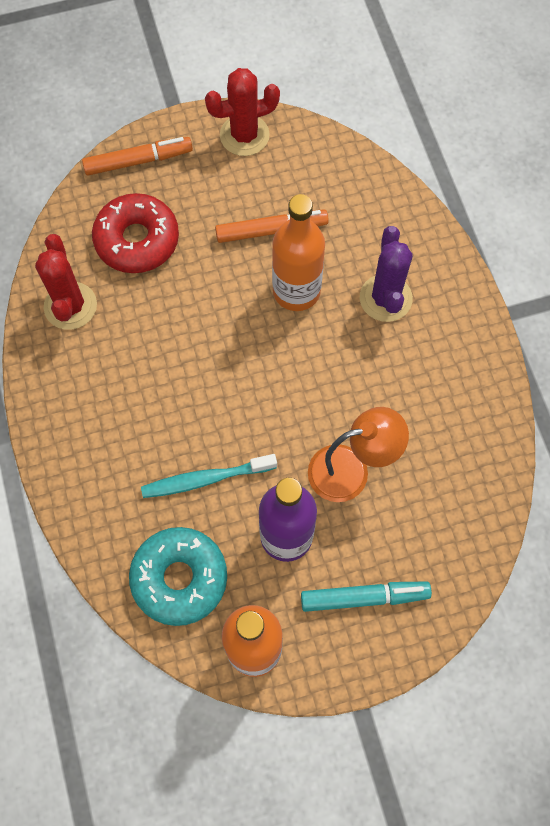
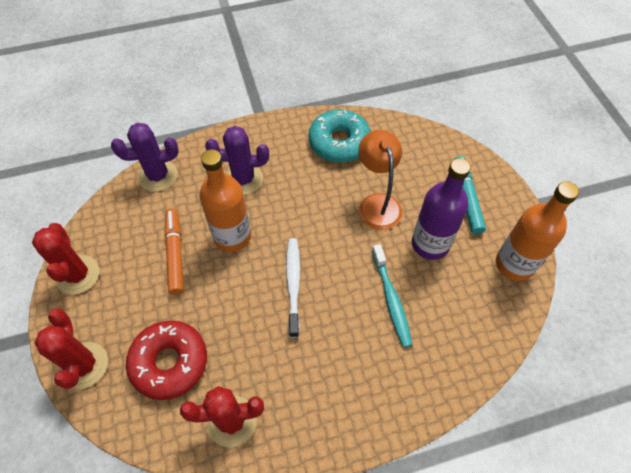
camera: 90 degrees left, 10 degrees down
(138, 161) = (84, 365): orange marker -> red cactus
(179, 578) = (472, 316): turquoise donut -> turquoise donut (339, 142)
(228, 363) = (293, 284): none -> white toothbrush
(386, 197) = (158, 176): none -> purple cactus

